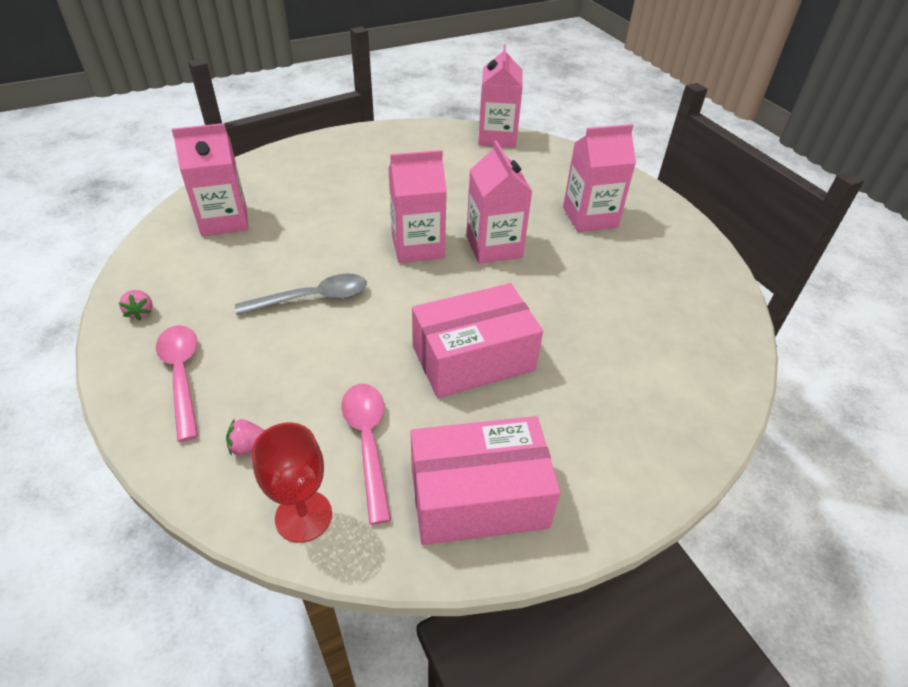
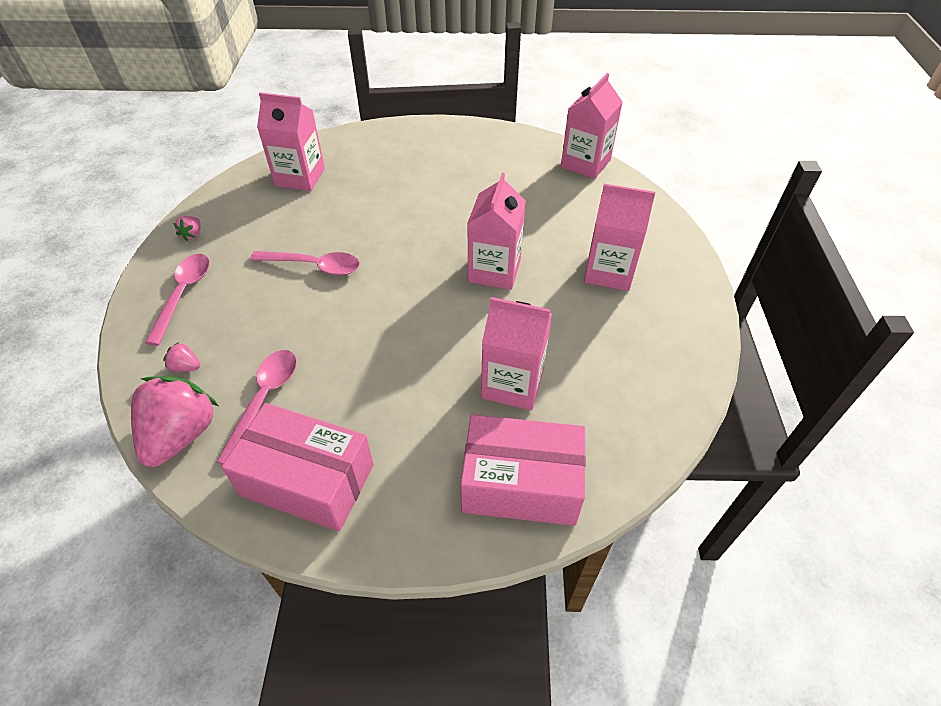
camera: 30 degrees right, 5 degrees up
(303, 516) = (181, 435): red goblet -> pink strawberry
(313, 298) = (314, 266): grey spoon -> pink spoon
(417, 246) = (429, 248): pink carton -> pink carton (512, 384)
(473, 358) = (395, 365): pink box -> pink box (520, 484)

